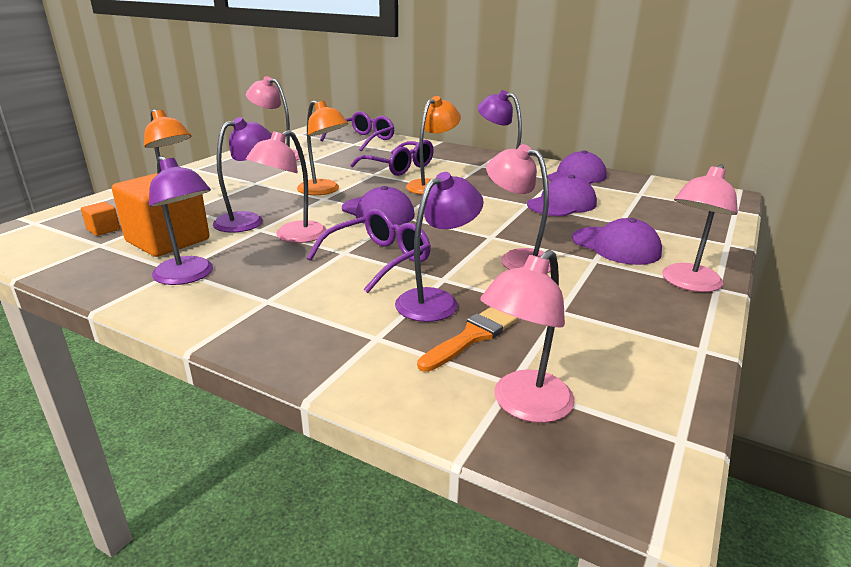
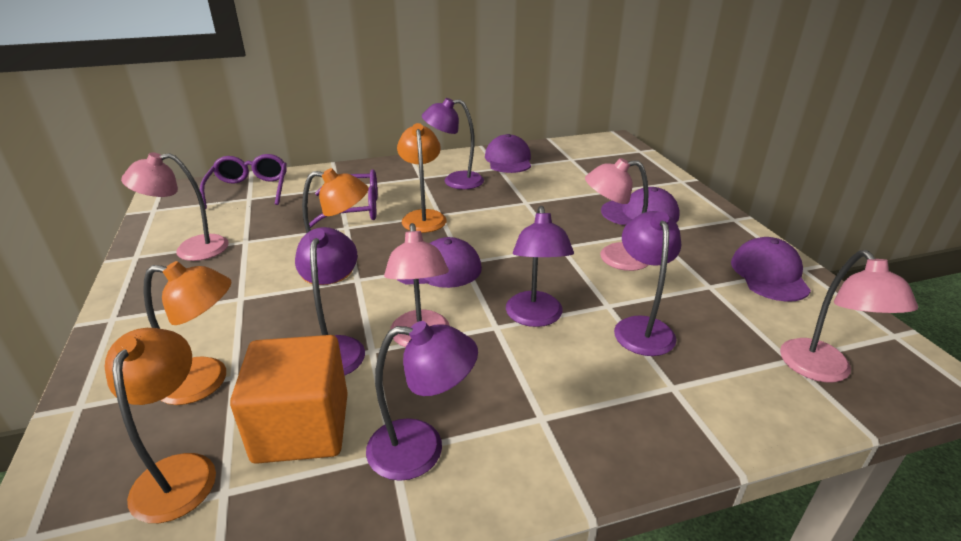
camera: 45 degrees left, 5 degrees up
(103, 229) = (179, 471): orange cube -> orange lamp
(377, 260) = (535, 317): purple glasses -> purple lamp
(472, 337) = (713, 342): orange brush -> none
(562, 204) = (546, 191): purple cap -> purple cap (769, 274)
(688, 283) = (719, 224): pink lamp -> none

